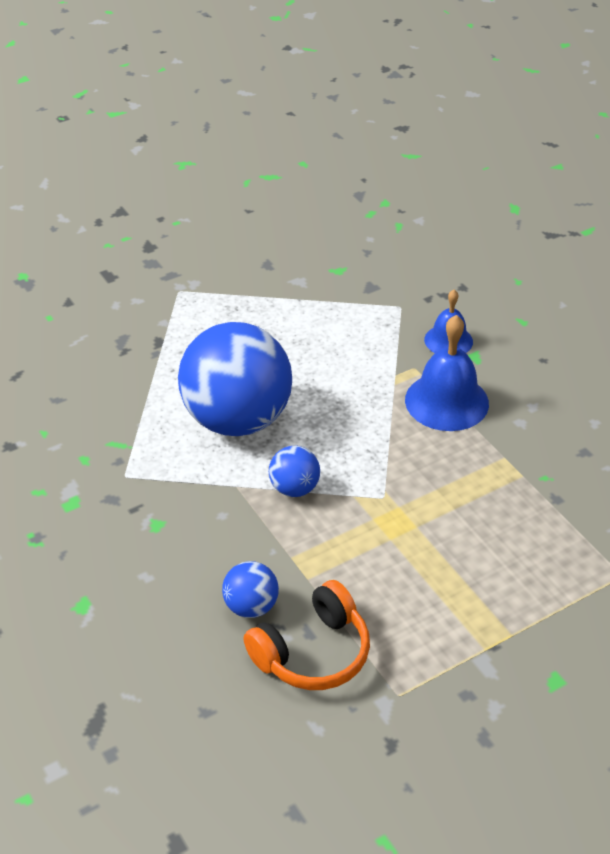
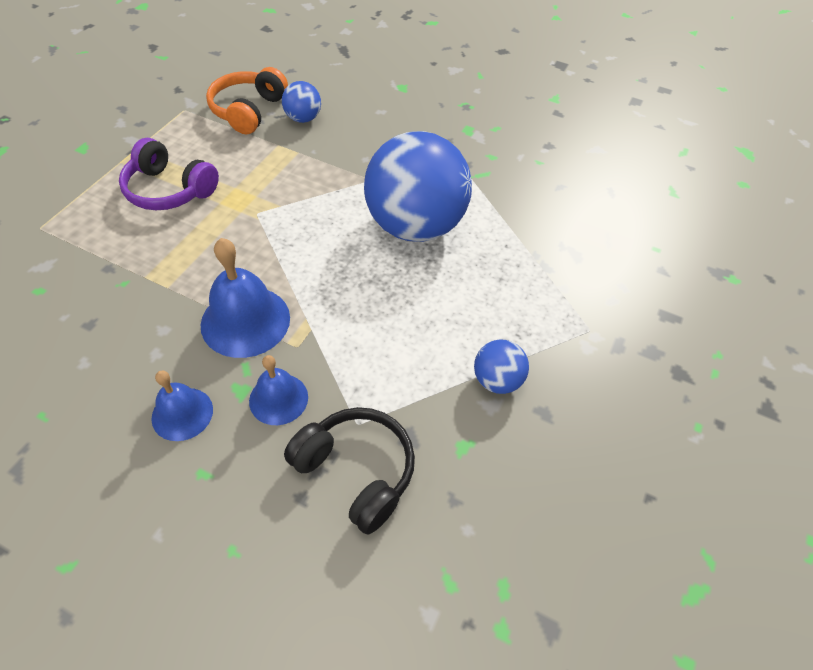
camera: 145 degrees right, 10 degrees up
(294, 488) = (329, 193): blue ball -> blue ball (497, 380)
(419, 285) = (356, 472): none -> black headphones
(465, 566) = (169, 190): none -> purple headphones
(524, 358) = (182, 413): none -> blue bell

